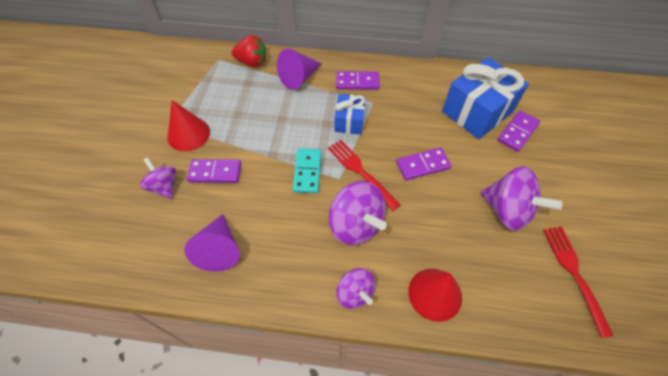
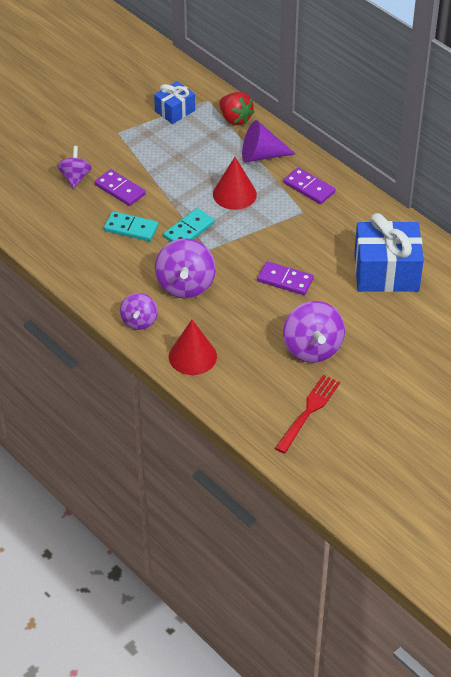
camera: 40 degrees right, 10 degrees down
(188, 134) = (126, 150): red cone -> red cone (234, 194)
(219, 249) = (76, 241): purple cone -> none
(258, 202) = (131, 228): none -> turquoise domino
(349, 121) = (264, 214): blue gift -> blue gift (175, 111)
(361, 172) = (230, 255): red fork -> none
(517, 132) = (400, 307): purple domino -> none

